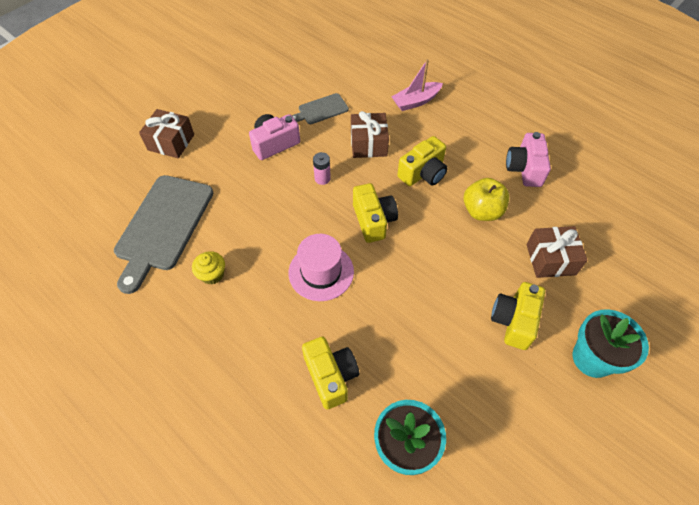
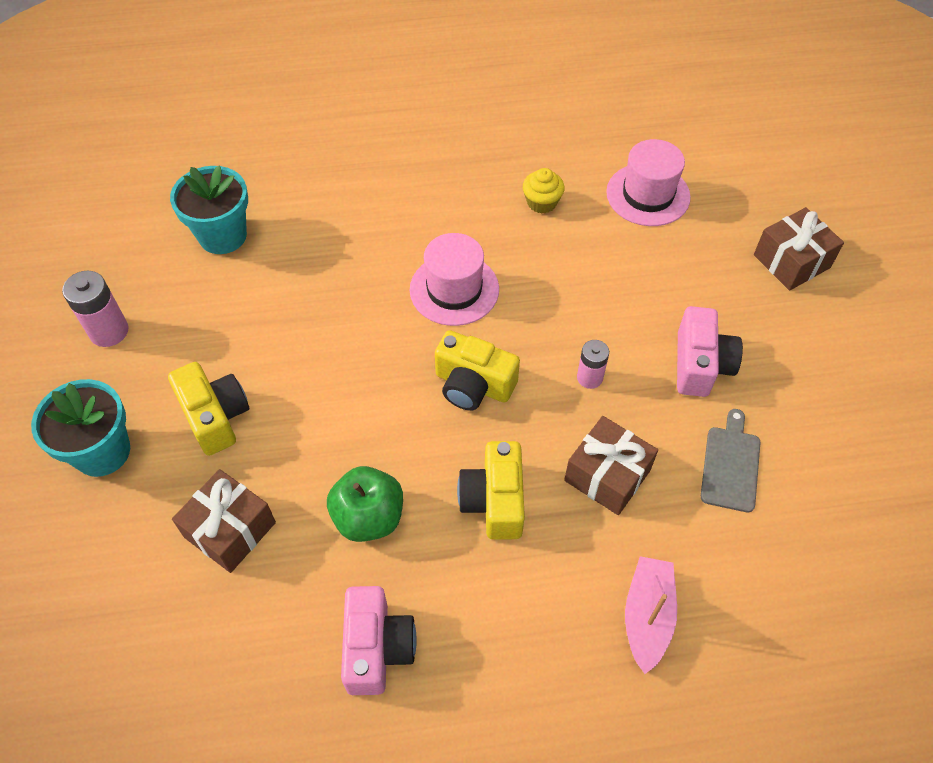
camera: 130 degrees right, 0 degrees up
(163, 226) = (648, 195): grey cutting board -> pink hat
(331, 376) = (338, 227): yellow camera -> none
(482, 211) = (369, 517): yellow apple -> green apple
(524, 169) = (377, 648): pink camera -> pink camera turned 45 degrees clockwise
(538, 442) = (109, 331): none -> pink battery

